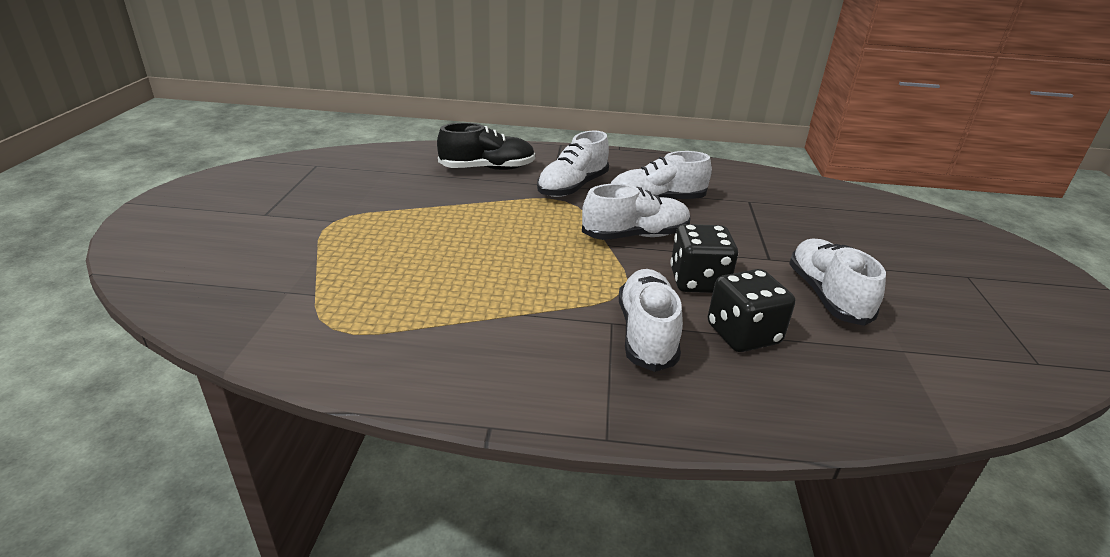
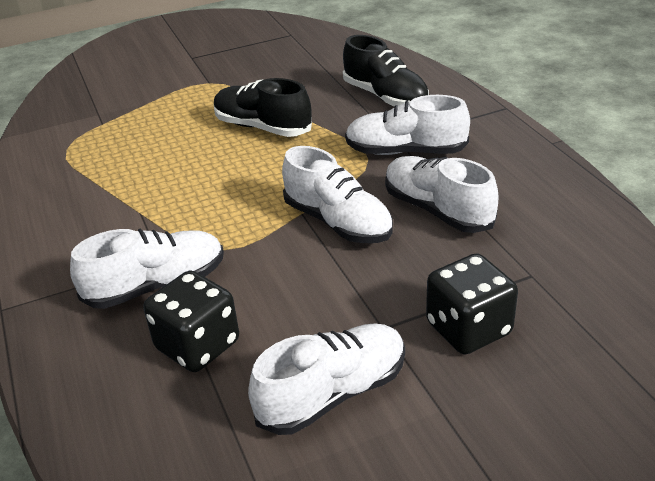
camera: 65 degrees right, 5 degrees up
(458, 222) = (262, 127): none -> black shoe
(698, 281) = (278, 289): black dice -> black dice (468, 328)

